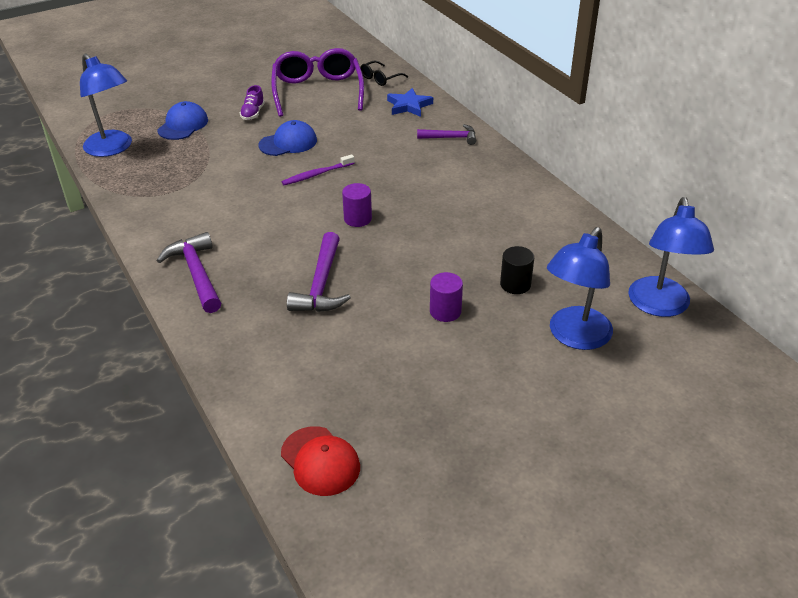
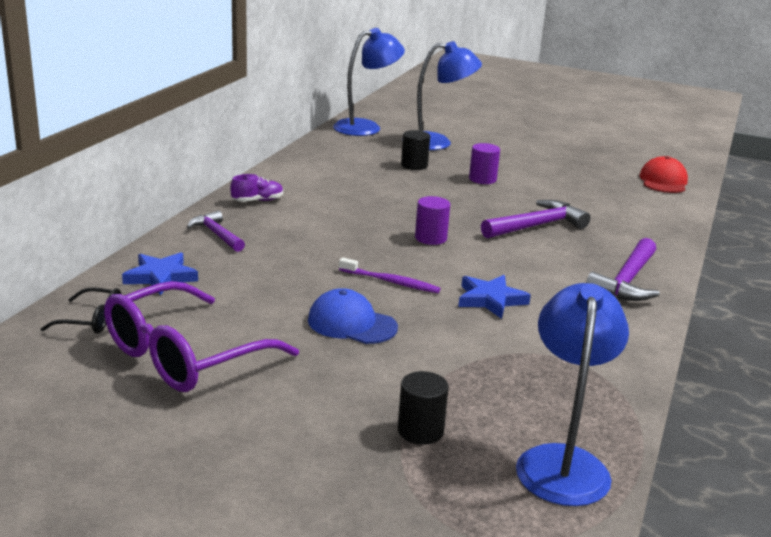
camera: 130 degrees left, 15 degrees down
(183, 125) = (420, 431): blue cap -> black cylinder
(251, 200) = (490, 300): none -> blue star
(253, 113) = (312, 383): purple shoe -> purple shoe (257, 201)

